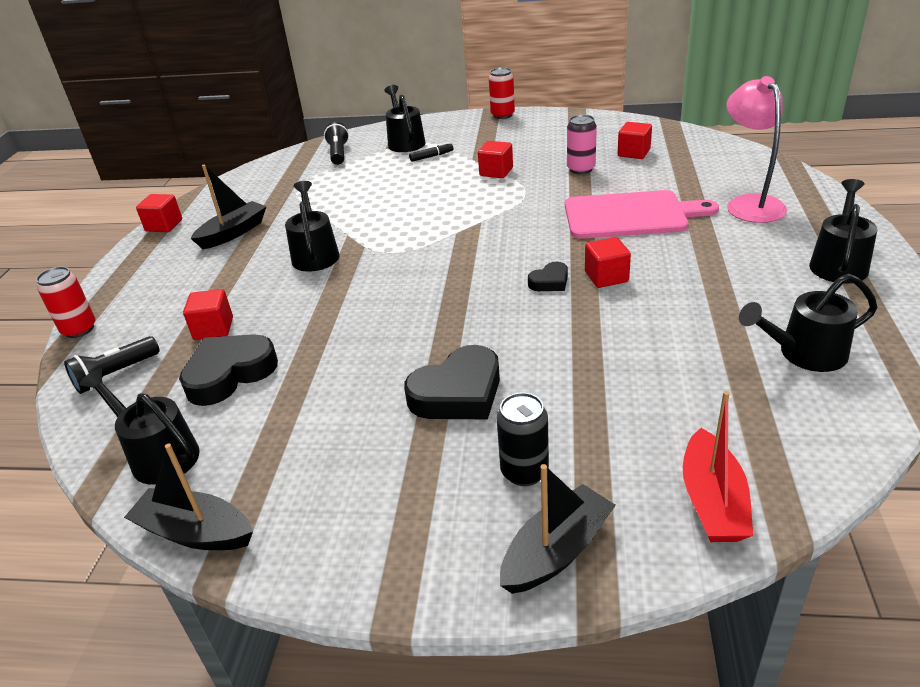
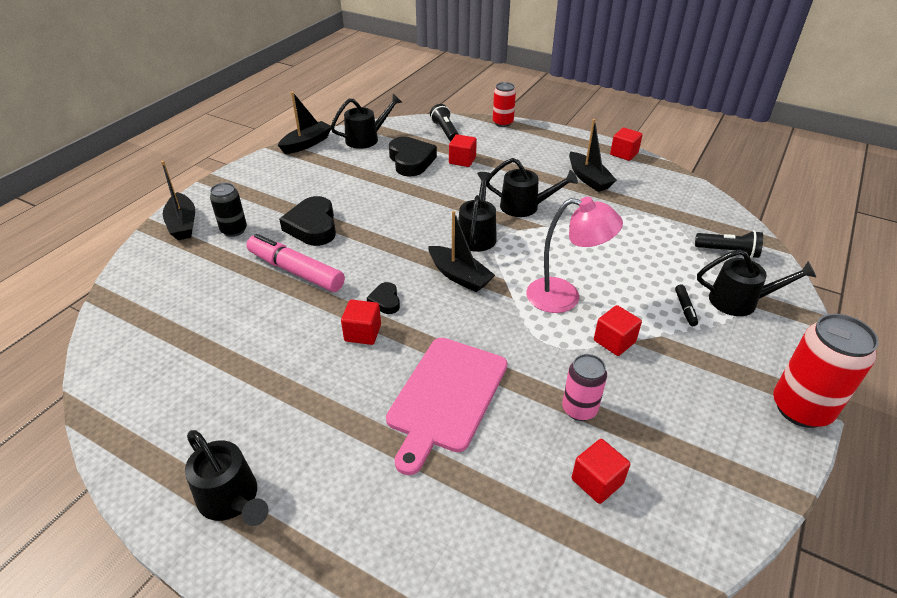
camera: 110 degrees right, 5 degrees up
(472, 255) = (459, 276): none -> black boat
(502, 115) = (801, 408): red can -> red can, size x1.65
(559, 362) = (296, 271): none -> pink marker
(712, 501) = (143, 280): red boat -> none
(749, 204) = (390, 511): pink lamp -> pink lamp (564, 297)
(804, 354) = (175, 386): black watering can -> black watering can (477, 234)

